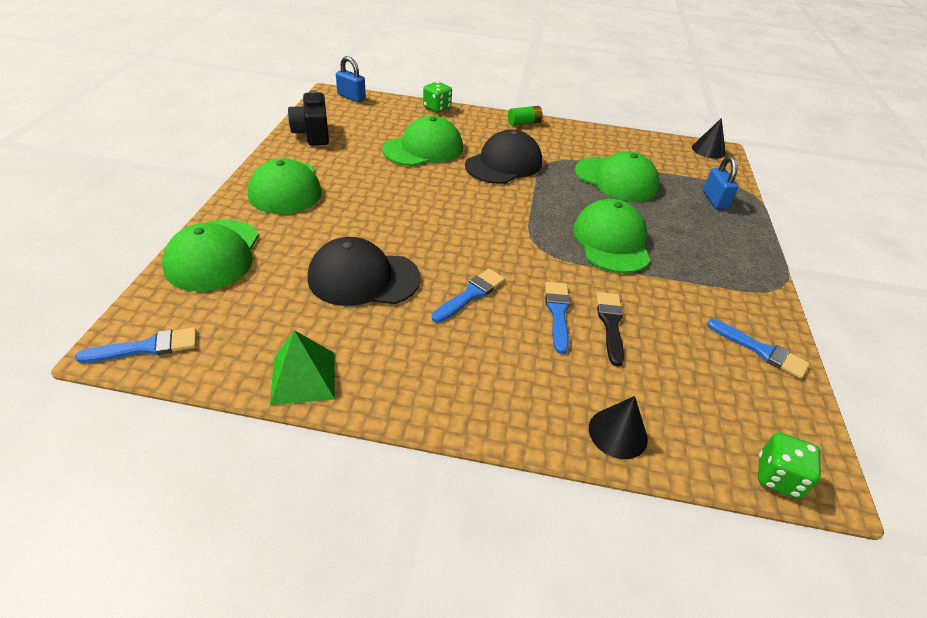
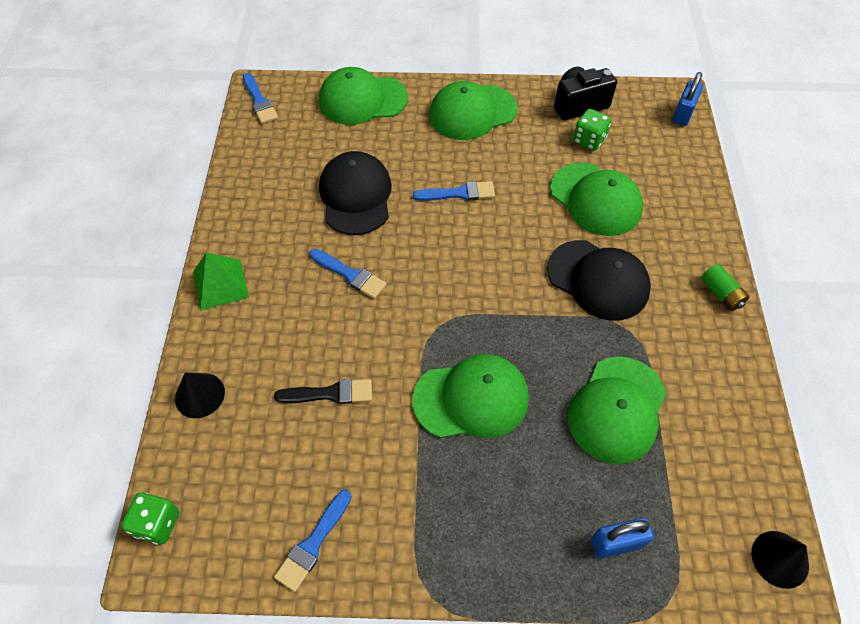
camera: 85 degrees right, 15 degrees up
(303, 377) = (241, 186): green pyramid -> green pyramid (220, 284)
(437, 108) = (706, 196): green dice -> green dice (589, 140)
(557, 313) = (338, 346): blue brush -> blue brush (459, 193)

